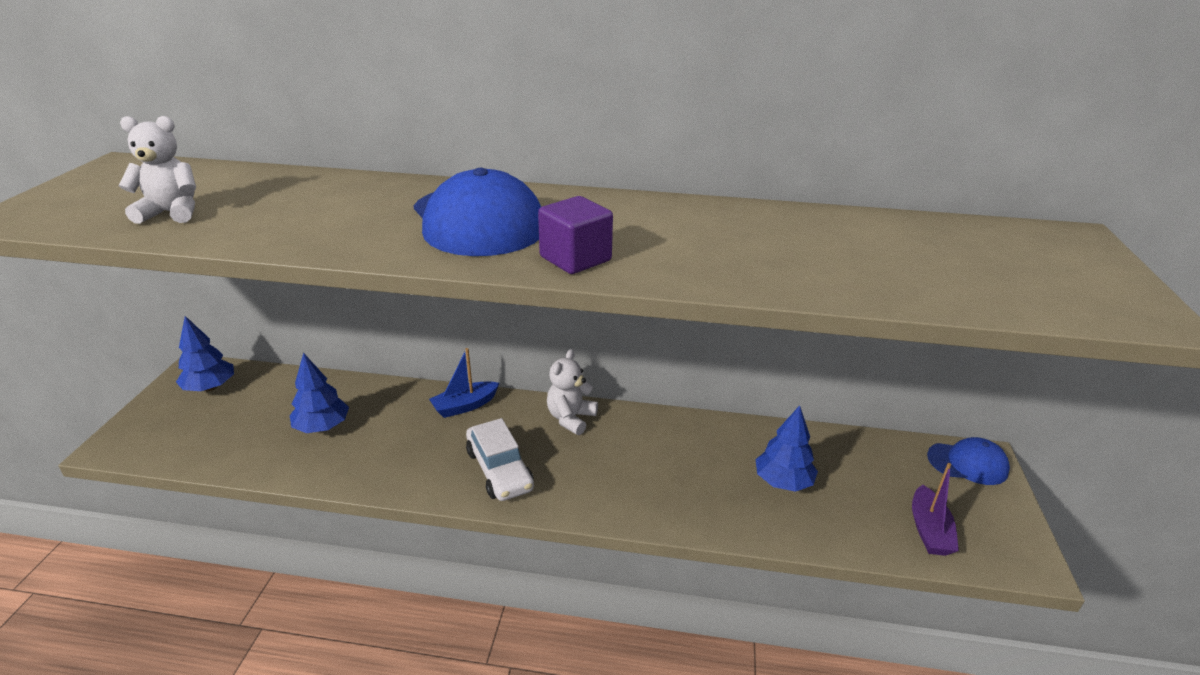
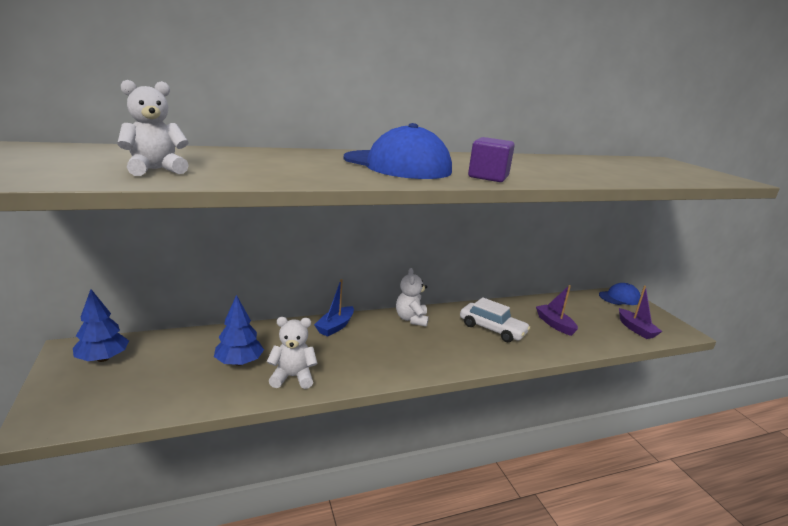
camera: 30 degrees left, 10 degrees down
(357, 462) = (292, 377): none -> white teddy bear
(499, 470) = (398, 356): white car -> white car (492, 329)
(783, 482) = (554, 324): blue tree -> purple boat

